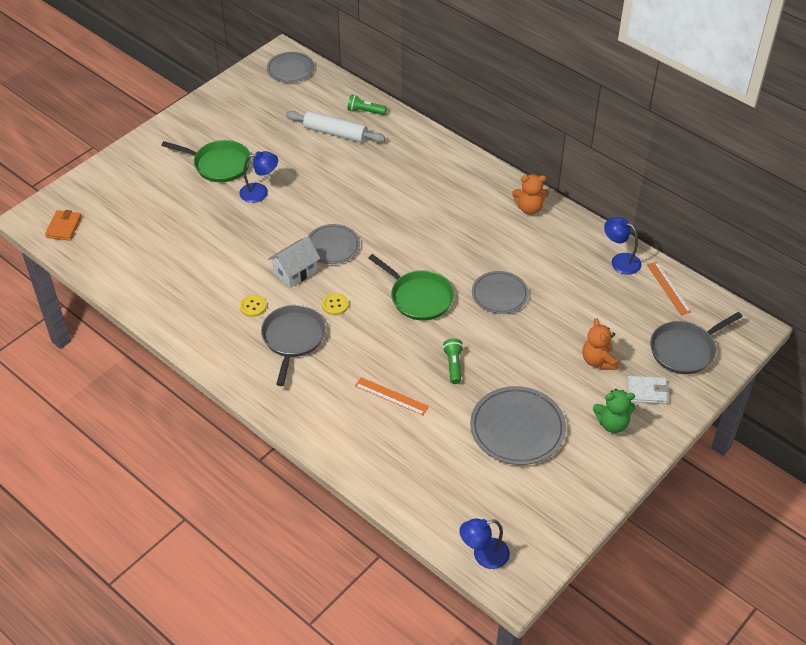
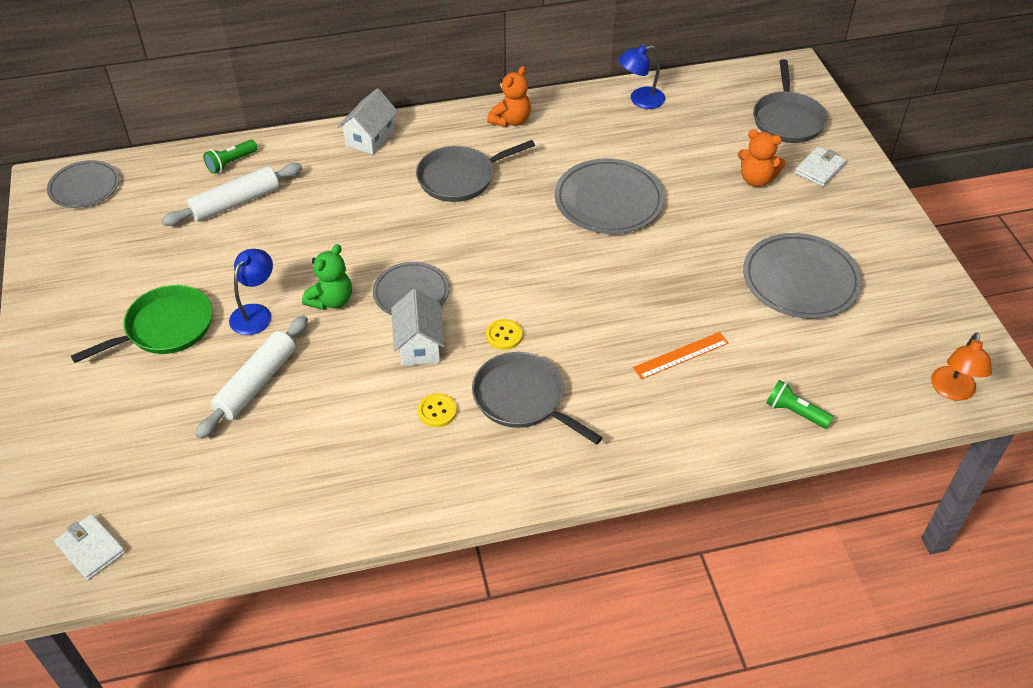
camera: 55 degrees left, 0 degrees up
(64, 227) = (91, 549): orange wallet -> white wallet
(212, 222) = (256, 383): none -> white rolling pin
(419, 297) = (557, 262): green pan -> none
(445, 155) = (370, 138): none -> white house
(450, 214) = (460, 178): none -> grey pan
(453, 365) = (677, 284): green flashlight -> green flashlight (795, 412)
(483, 555) = (952, 391): blue lamp -> orange lamp
(499, 294) = (608, 200): grey plate -> grey plate, size x1.54
(612, 423) = (842, 211): green teddy bear -> green teddy bear (331, 300)
(668, 288) = (702, 89): orange ruler -> none

